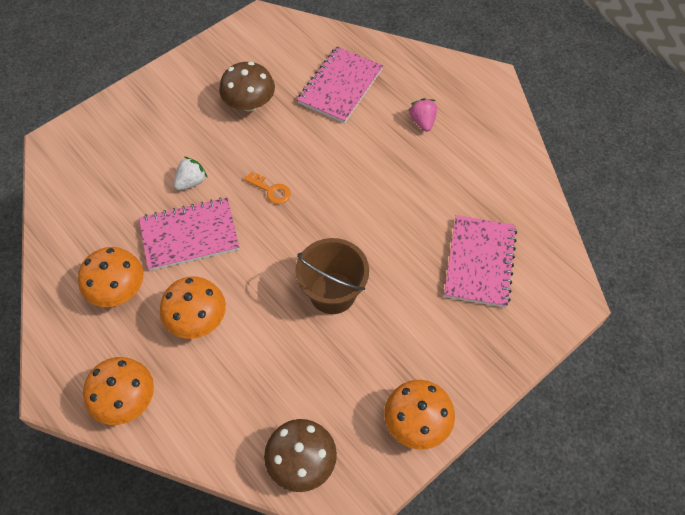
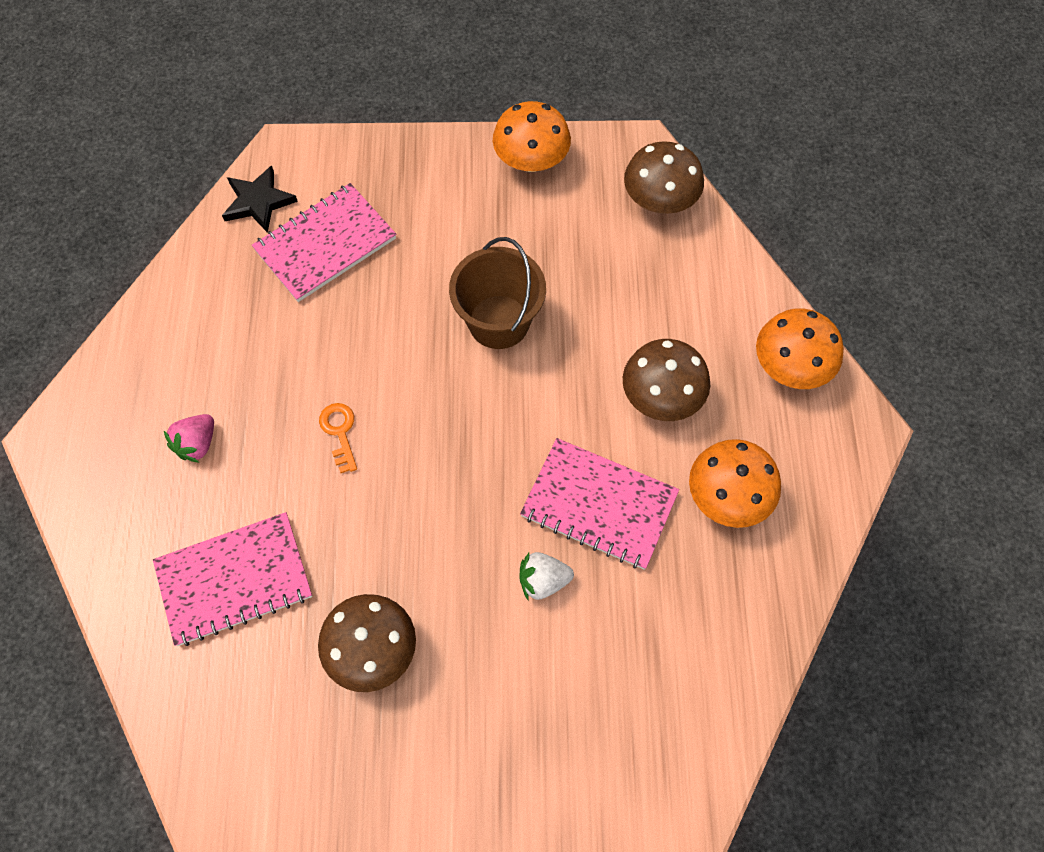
camera: 140 degrees left, 5 degrees up
(197, 319) = (661, 397): orange mushroom -> brown mushroom
(271, 190) = (458, 492): orange key -> orange key (339, 432)
(547, 257) = (258, 202): none -> black star

